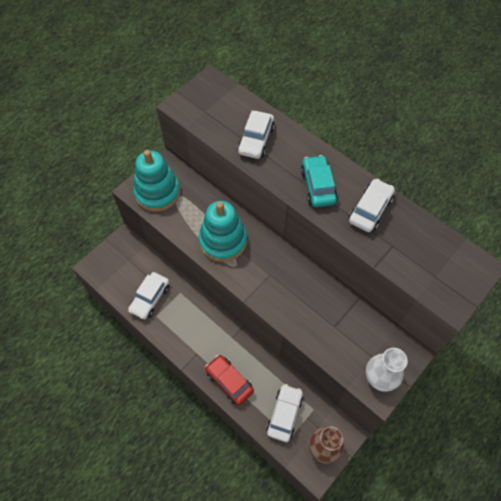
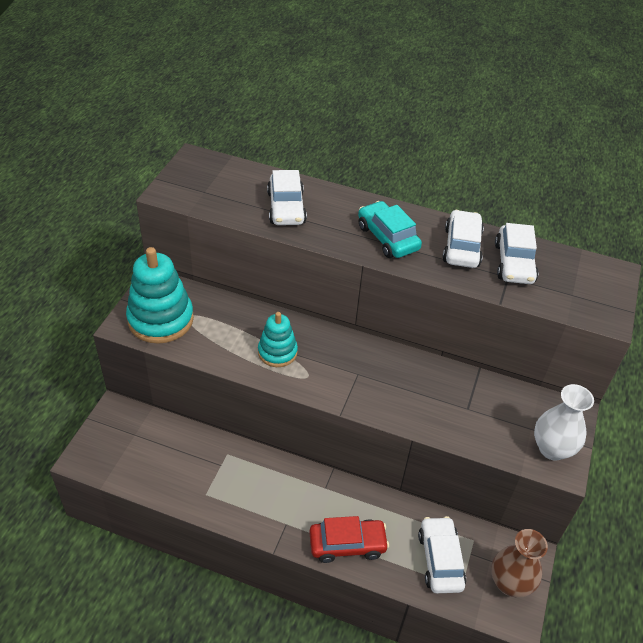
camera: 25 degrees left, 15 degrees down
(150, 298) = (187, 474): white car -> white car (514, 263)
(223, 241) = (277, 352): turquoise stacking toy -> turquoise stacking toy, size x0.59
(229, 381) = (347, 544): red car -> red car turned 150 degrees clockwise

